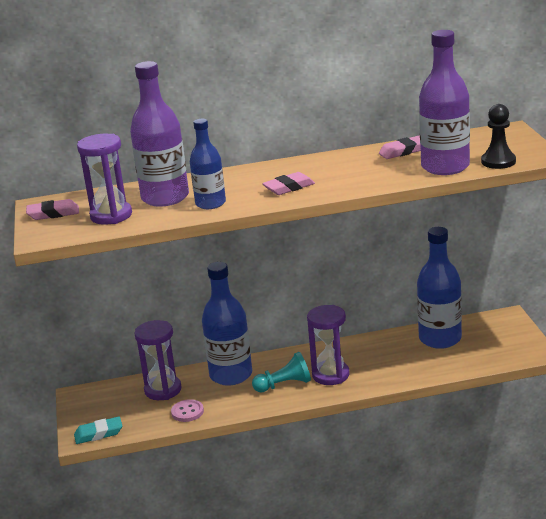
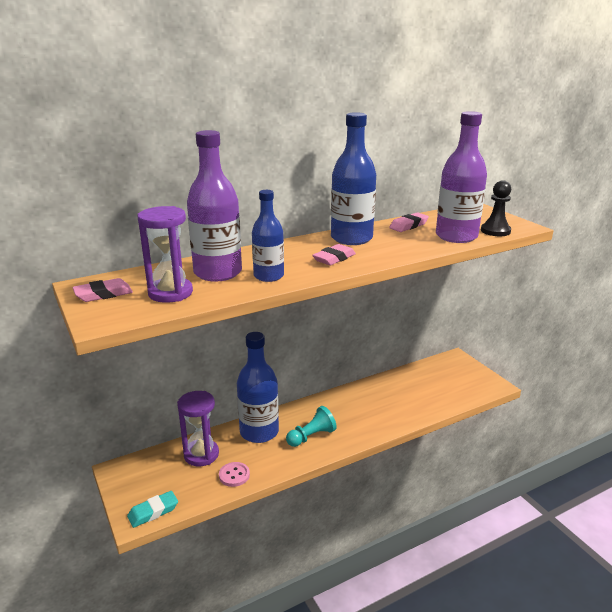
camera: 20 degrees left, 0 degrees up
(330, 375) = (347, 422): purple hourglass -> none
(440, 339) = (417, 380): blue bottle -> blue bottle (351, 238)

